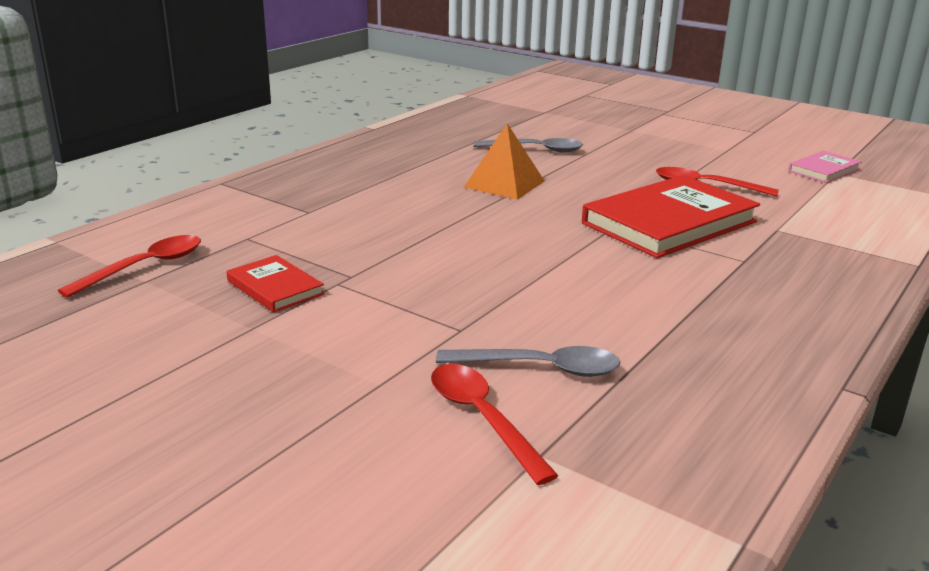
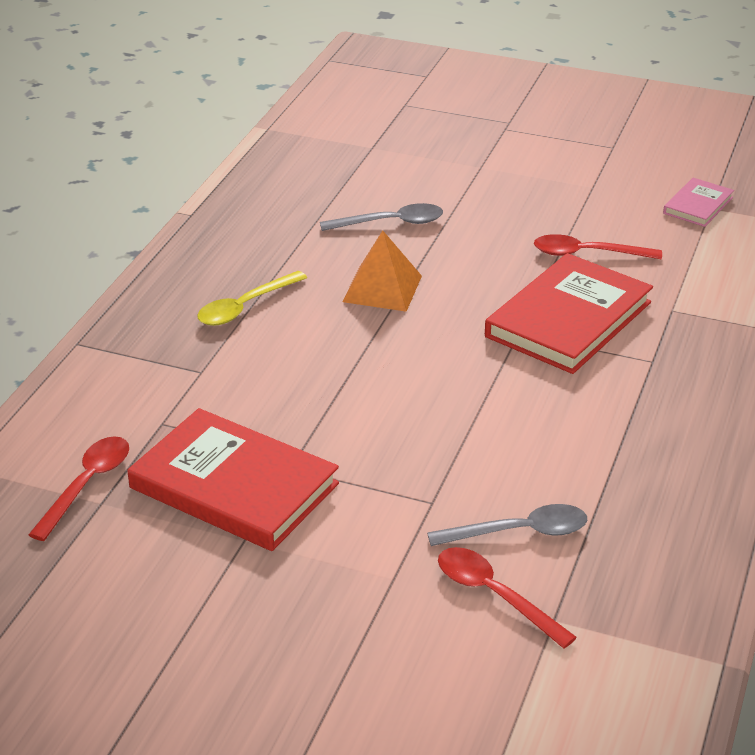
camera: 15 degrees left, 10 degrees up
(275, 288) = (234, 486): red book -> red book, size x2.03
(377, 180) = (245, 307): none -> yellow spoon

